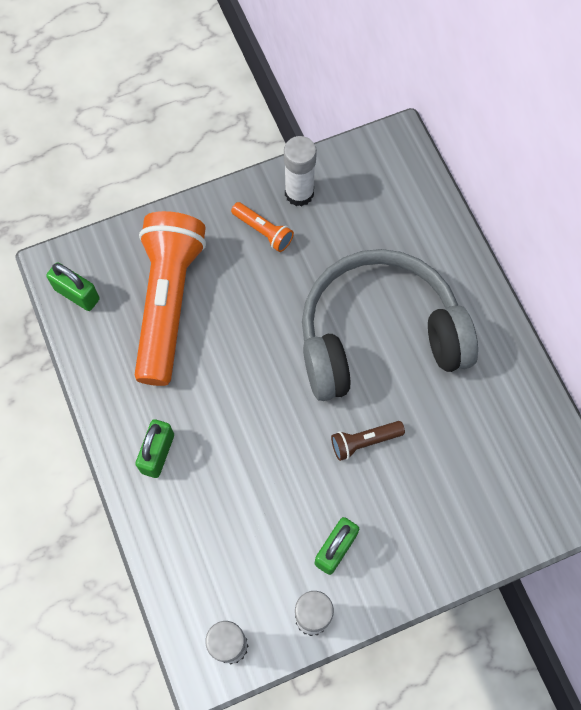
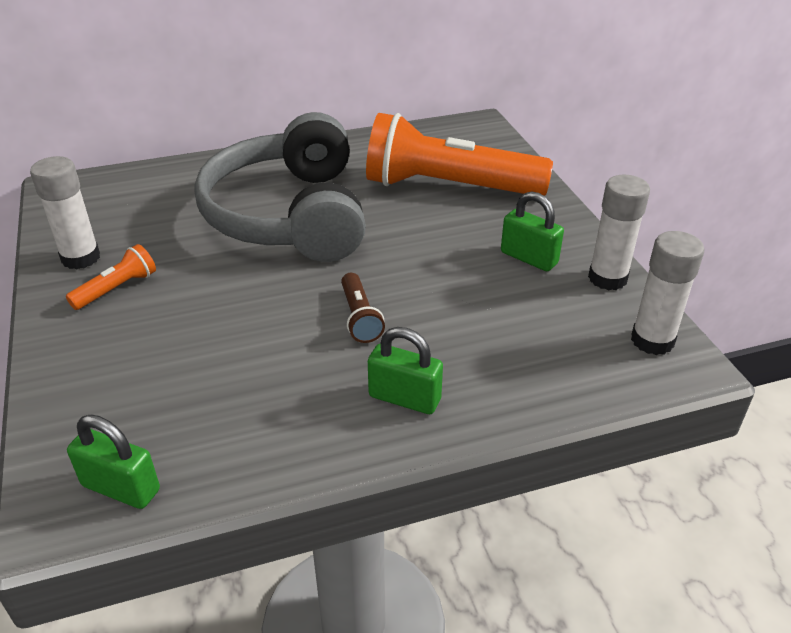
camera: 85 degrees left, 30 degrees down
(77, 294) = (121, 488): green padlock -> green padlock turned 75 degrees clockwise
(168, 302) = (181, 380): orange flashlight -> orange flashlight (448, 187)
(364, 441) = (409, 232): brown flashlight -> brown flashlight (359, 317)

